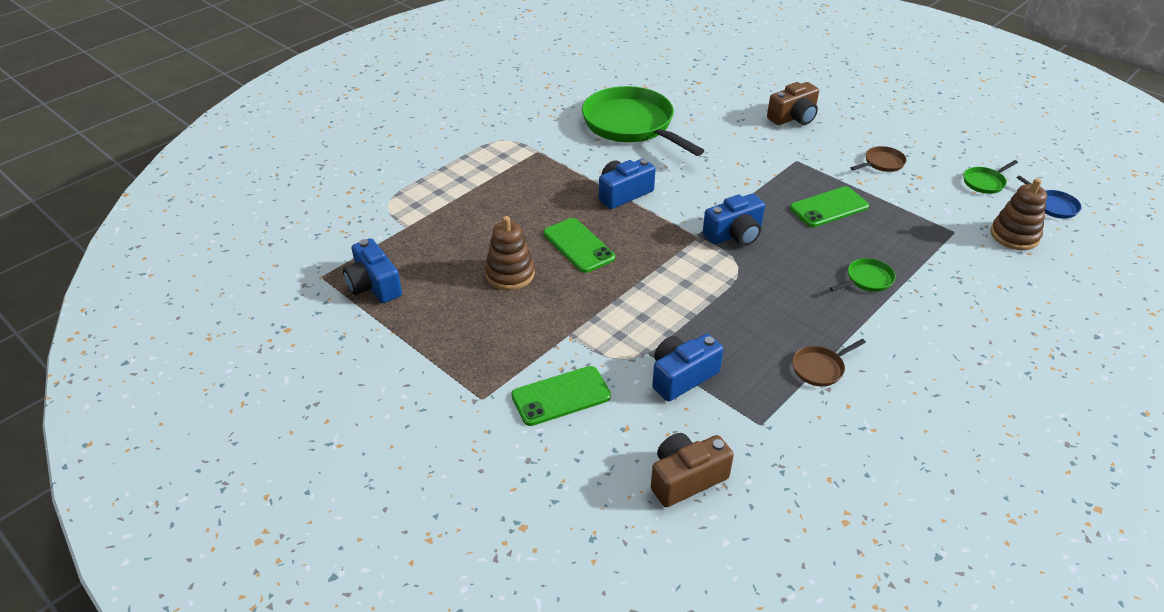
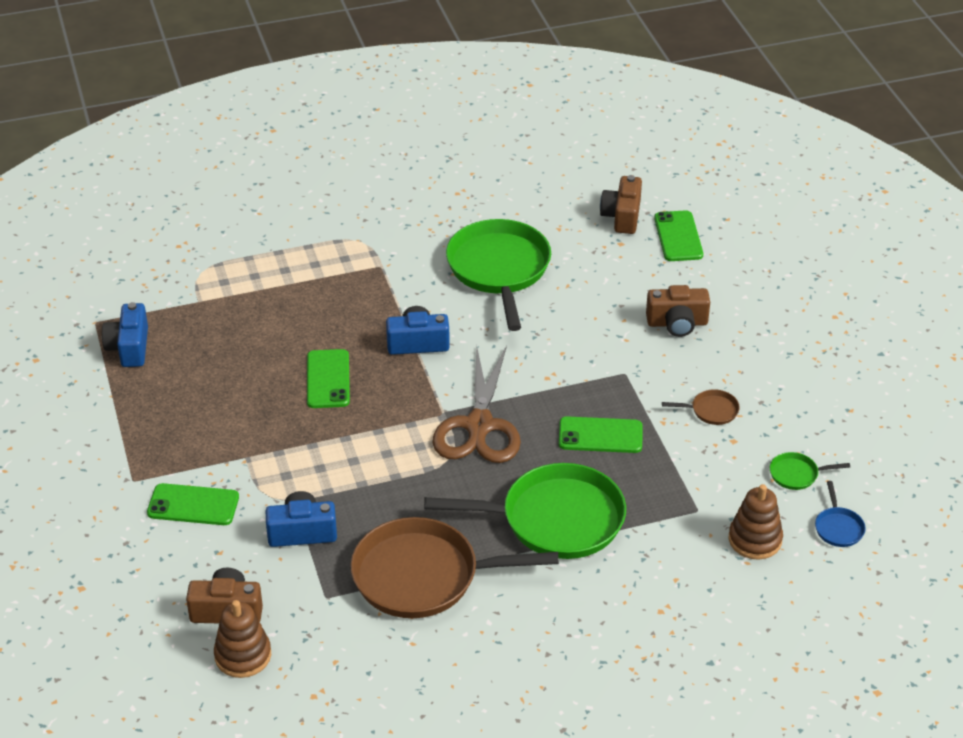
camera: 30 degrees right, 0 degrees up
(510, 274) = (246, 382): brown stacking toy -> brown stacking toy (243, 655)
(680, 66) = (622, 216): none -> brown camera
(732, 66) = (678, 236): none -> green phone
(734, 234) = (479, 425): blue camera -> brown scissors
(820, 368) = (423, 576): brown pan -> brown pan, size x2.44
(867, 279) = (555, 519): green pan -> green pan, size x2.44

